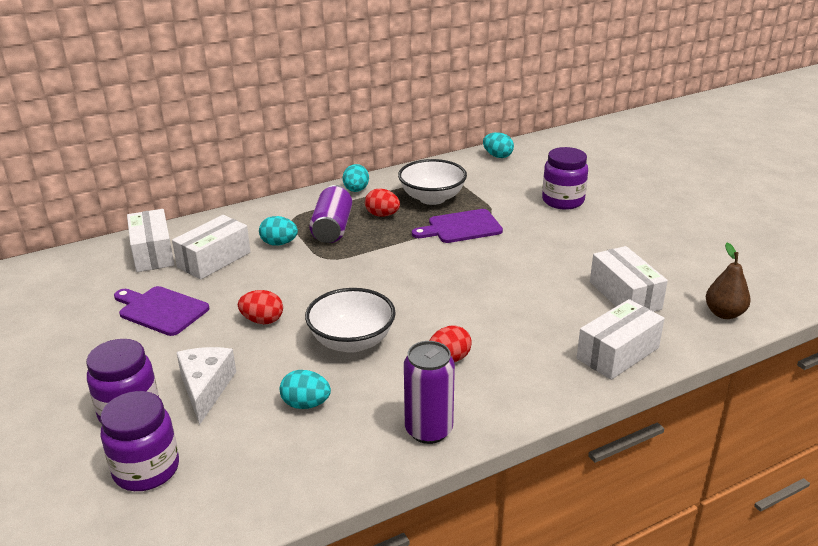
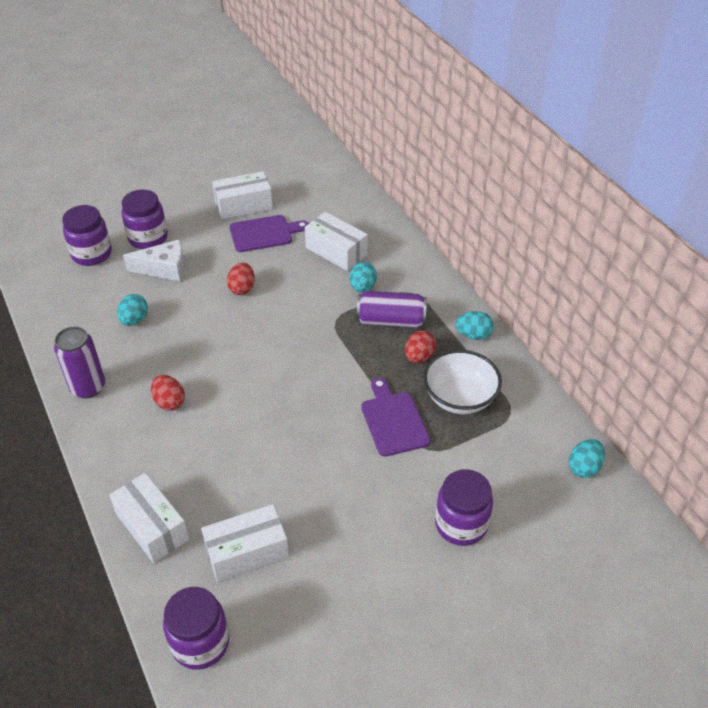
camera: 90 degrees right, 15 degrees up
(153, 253) = (349, 216): white box -> white box (243, 205)
(161, 310) = (264, 233): purple cutting board -> purple cutting board turned 45 degrees clockwise
(352, 341) = (205, 341): white bowl -> none
(724, 313) = (200, 643): brown pear -> purple jar

